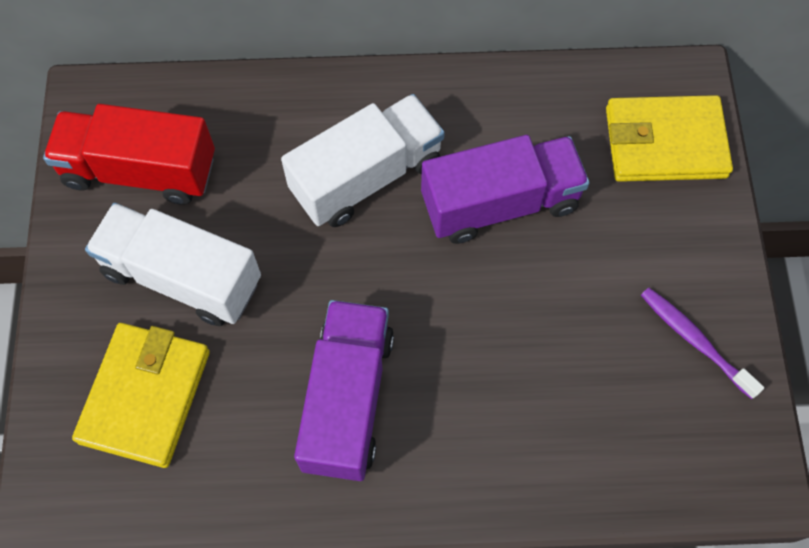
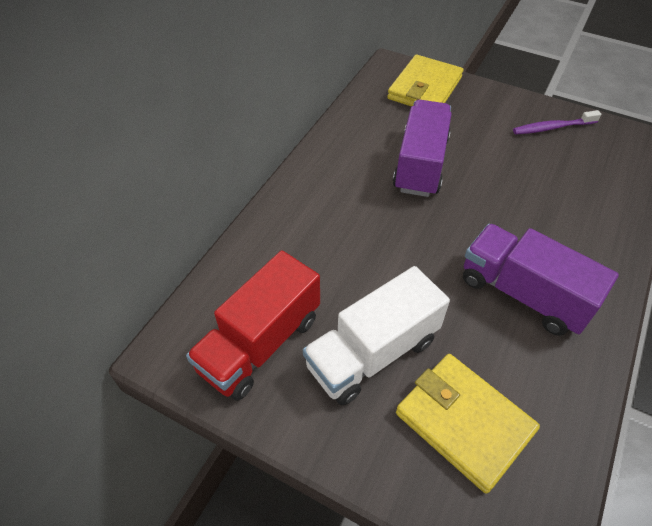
camera: 60 degrees left, 15 degrees down
(366, 177) = (360, 215): white truck -> none

